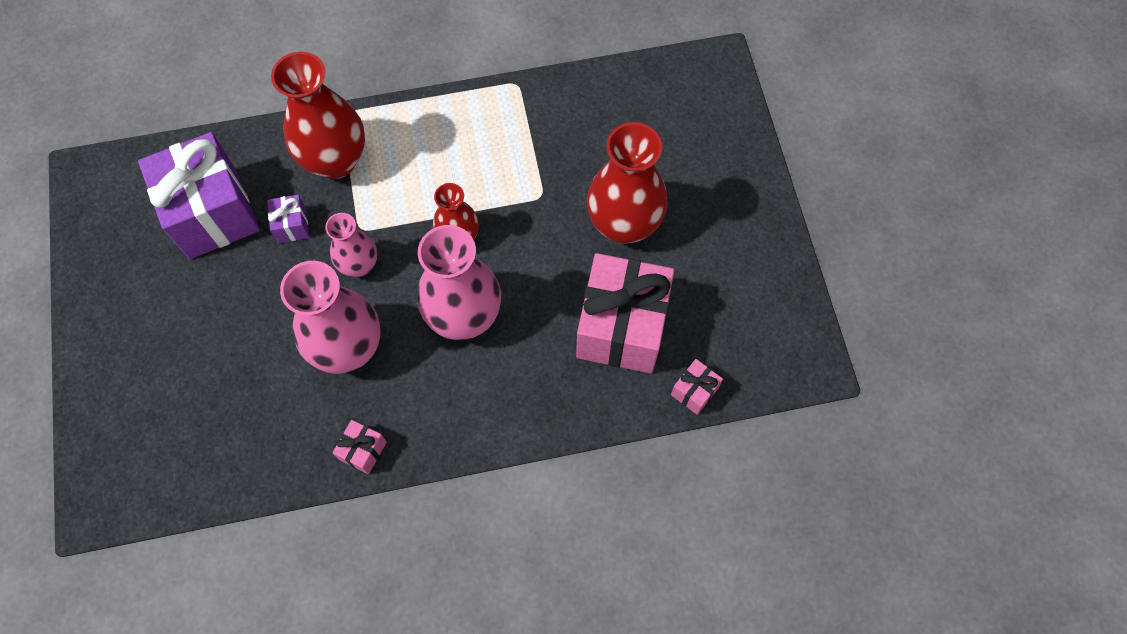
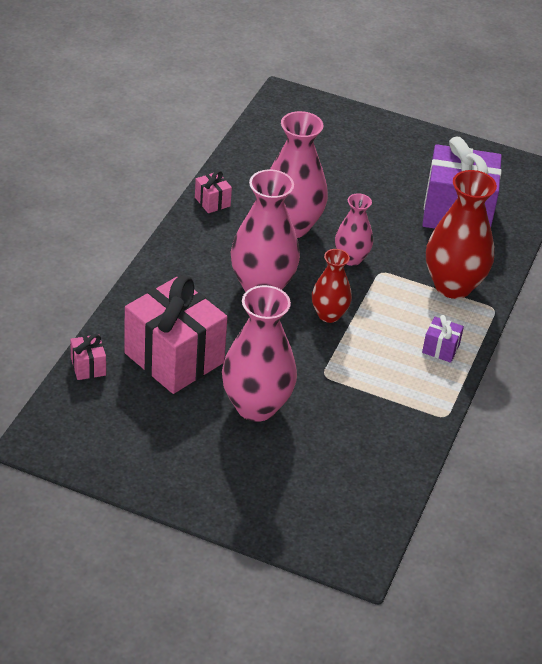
camera: 120 degrees right, 25 degrees down
(292, 225) = (413, 242): purple gift -> purple gift (440, 349)
(624, 224) = (256, 406): red vase -> pink vase

